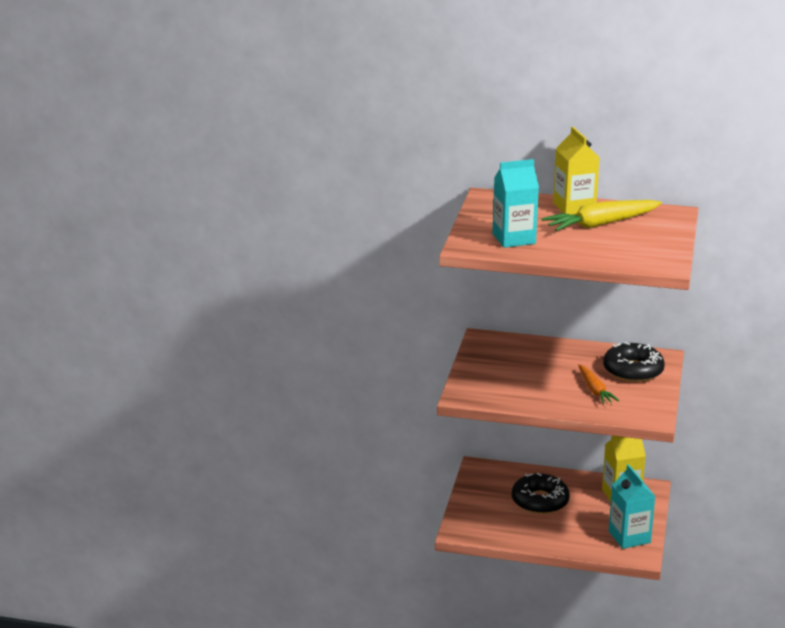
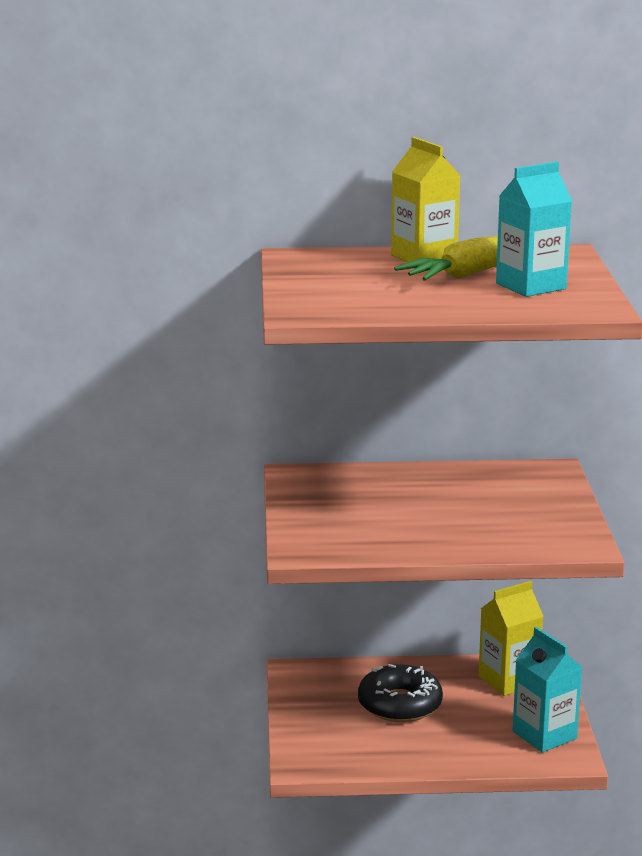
camera: 15 degrees left, 5 degrees down
(514, 239) = (362, 298): turquoise carton -> turquoise carton (531, 286)
(594, 390) = (485, 521): orange carrot -> none
(633, 371) = (524, 490): black donut -> none

